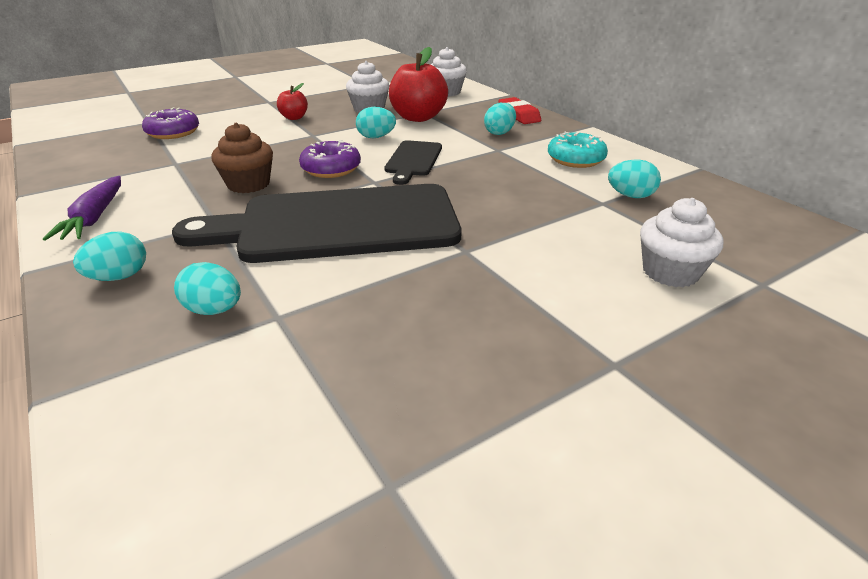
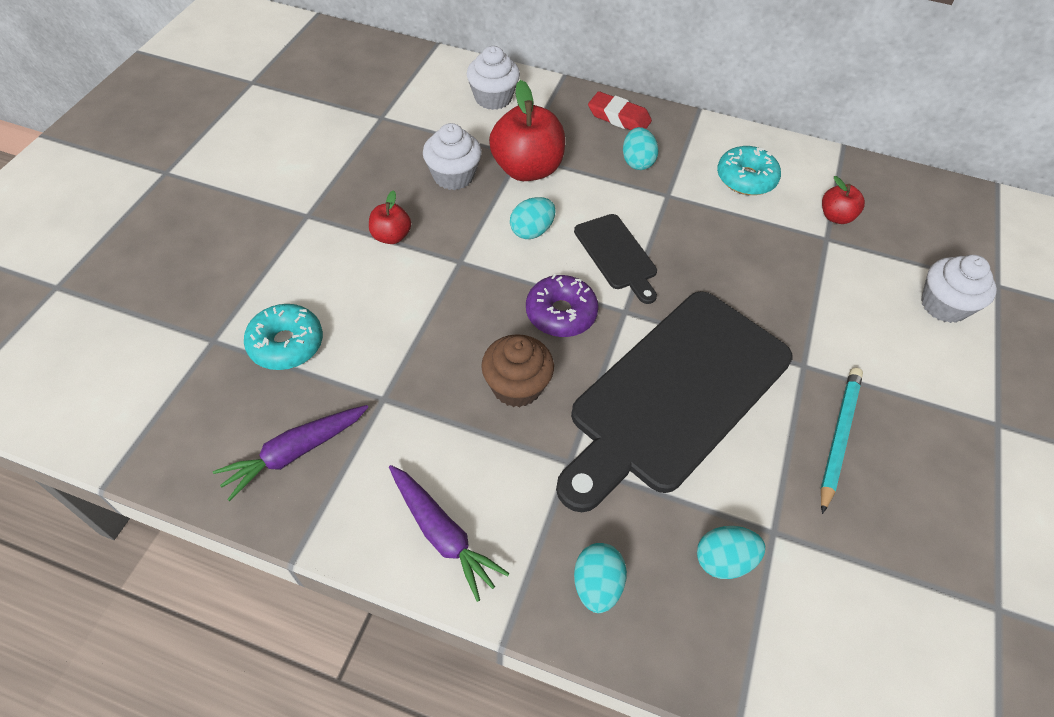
camera: 40 degrees left, 20 degrees up
(100, 164) = (295, 453): none -> purple carrot
(173, 132) = (286, 344): purple donut -> turquoise donut
(426, 296) = (838, 437): none -> turquoise pencil
(630, 196) = (836, 217): turquoise egg -> red apple

